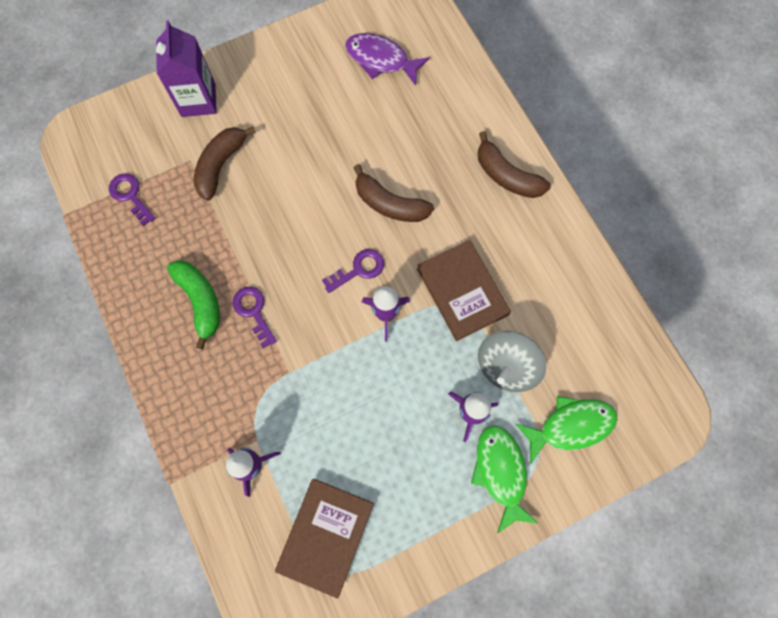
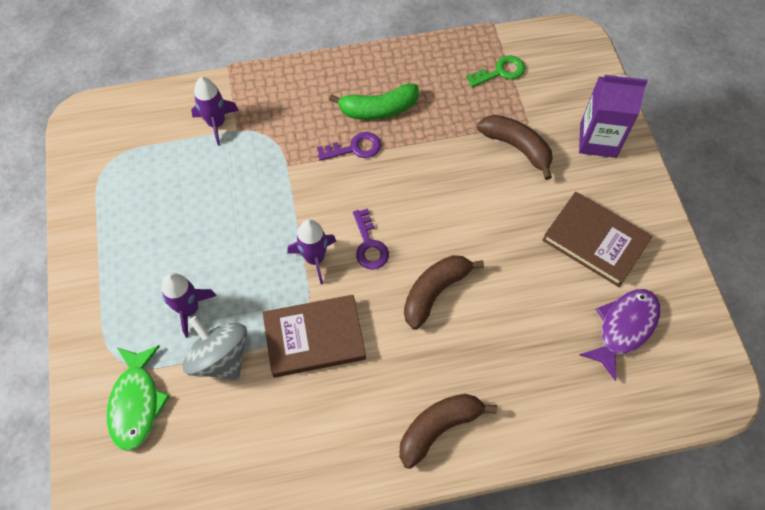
camera: 105 degrees right, 10 degrees down
(130, 195) = (500, 72): purple key -> green key
(326, 536) = (136, 165): brown book -> brown book (595, 241)
(500, 472) = (123, 321): green fish -> none

